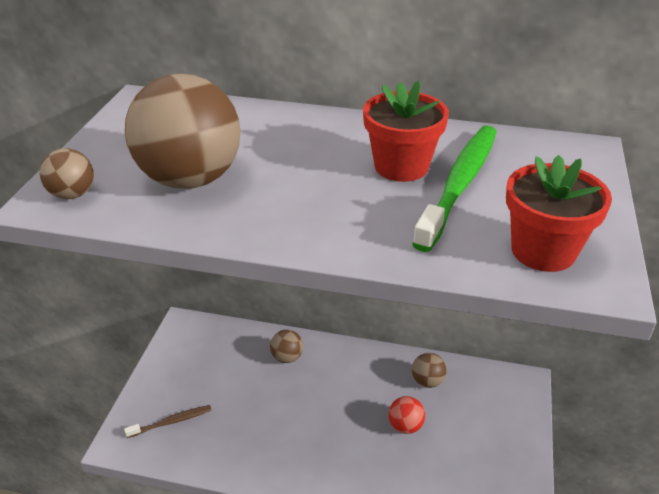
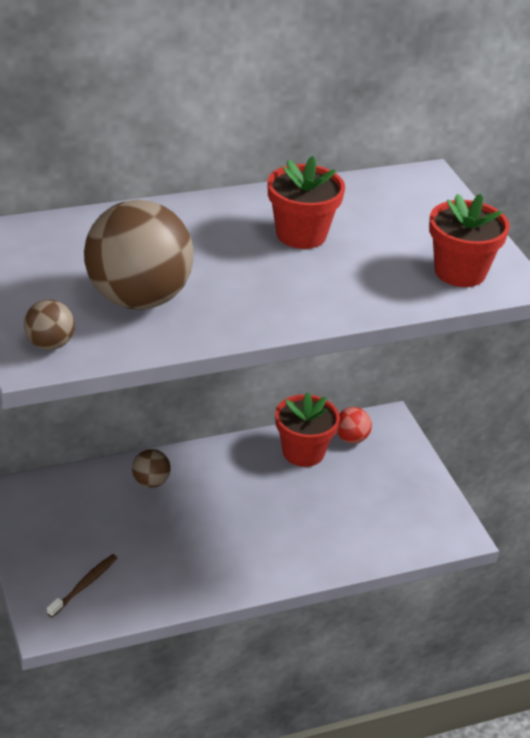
camera: 35 degrees left, 0 degrees up
(405, 426) = (311, 498): red ball -> red ball (351, 438)
(427, 381) = (303, 452): brown ball -> red flower pot
(460, 184) = (359, 236): green toothbrush -> none

